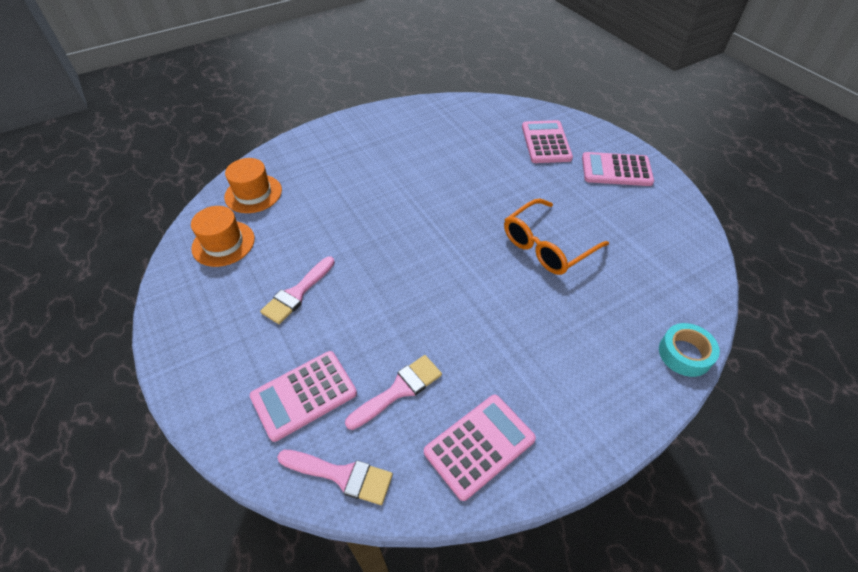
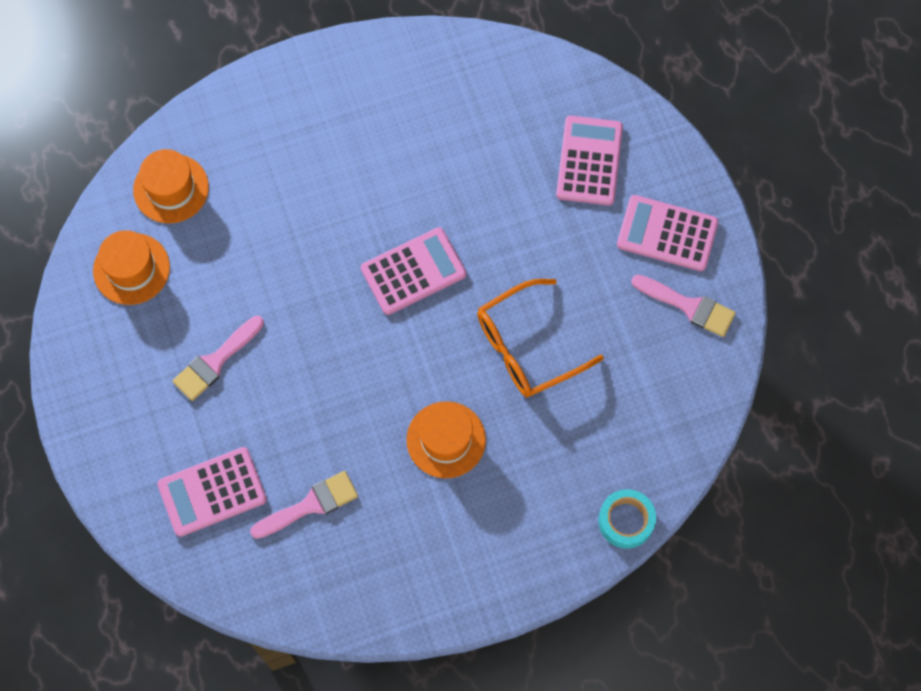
camera: 10 degrees right, 20 degrees up
(341, 475) = (240, 582): pink brush -> pink brush (688, 306)
(479, 445) = (377, 578): pink calculator -> pink calculator (413, 271)
(505, 318) = (446, 439): none -> orange hat

